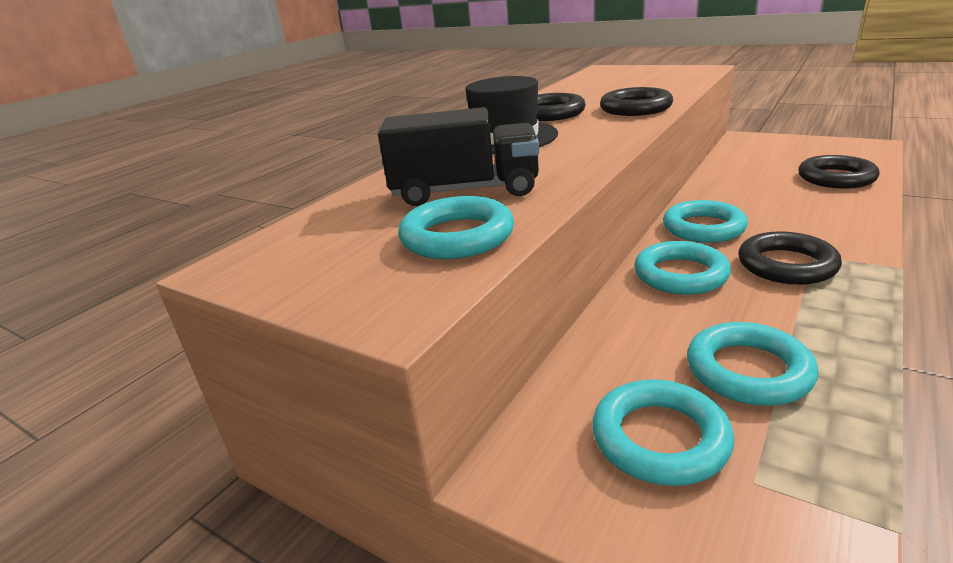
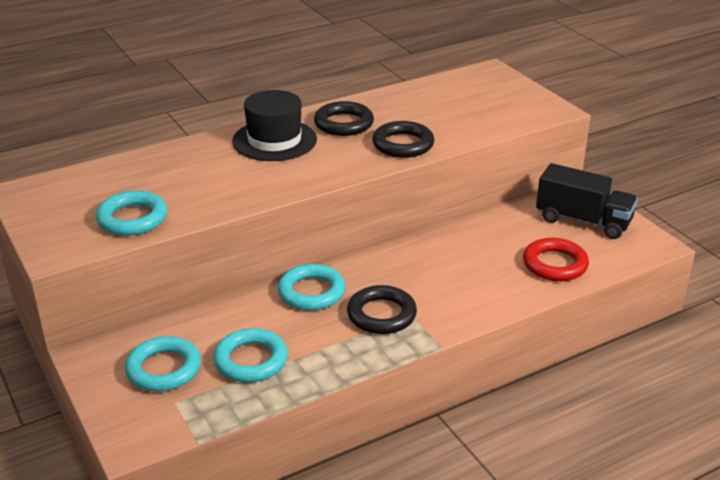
camera: 25 degrees right, 5 degrees up
(465, 191) = (181, 184): black truck -> black truck (583, 221)
(703, 228) = (384, 265): turquoise ring -> none
(836, 178) = (555, 264): black ring -> red ring

